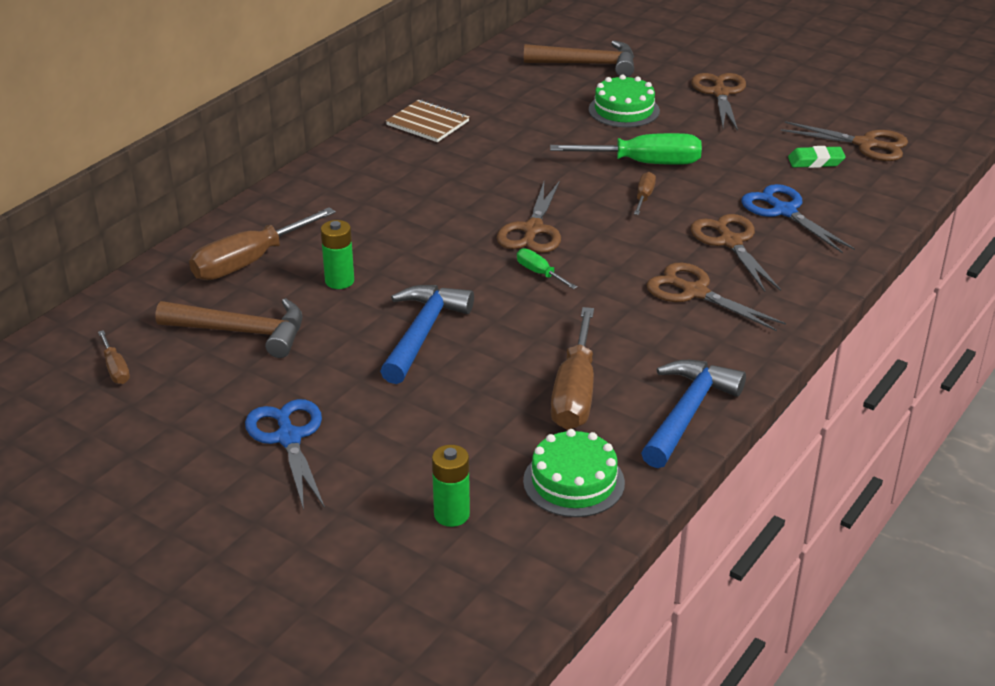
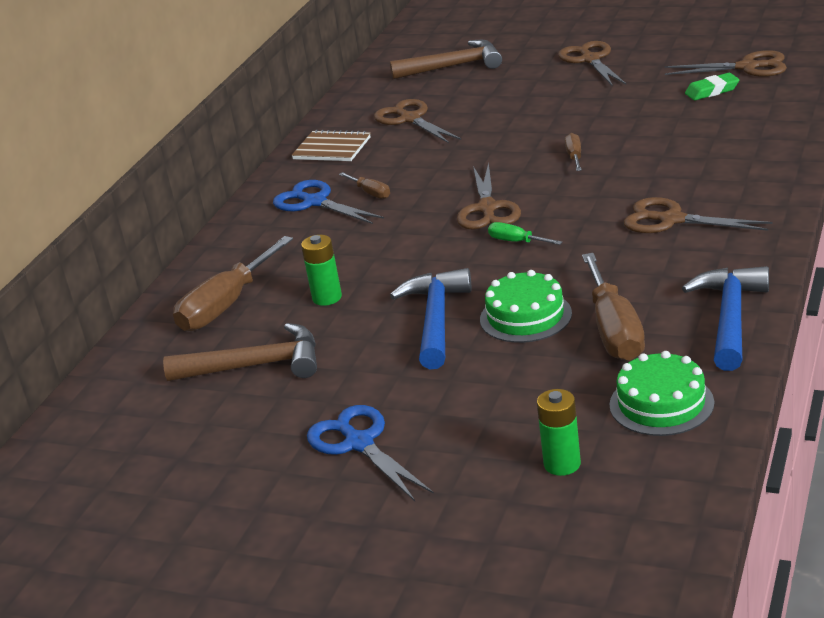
camera: 10 degrees left, 5 degrees down
(115, 369) = (145, 431): brown screwdriver -> brown screwdriver (370, 193)
(624, 110) = (510, 94): green cake -> green cake (525, 316)
(644, 163) = (557, 130): green screwdriver -> none
(730, 242) = (677, 172): brown scissors -> brown scissors (410, 119)
(784, 211) = (709, 136): blue scissors -> blue scissors (315, 202)

